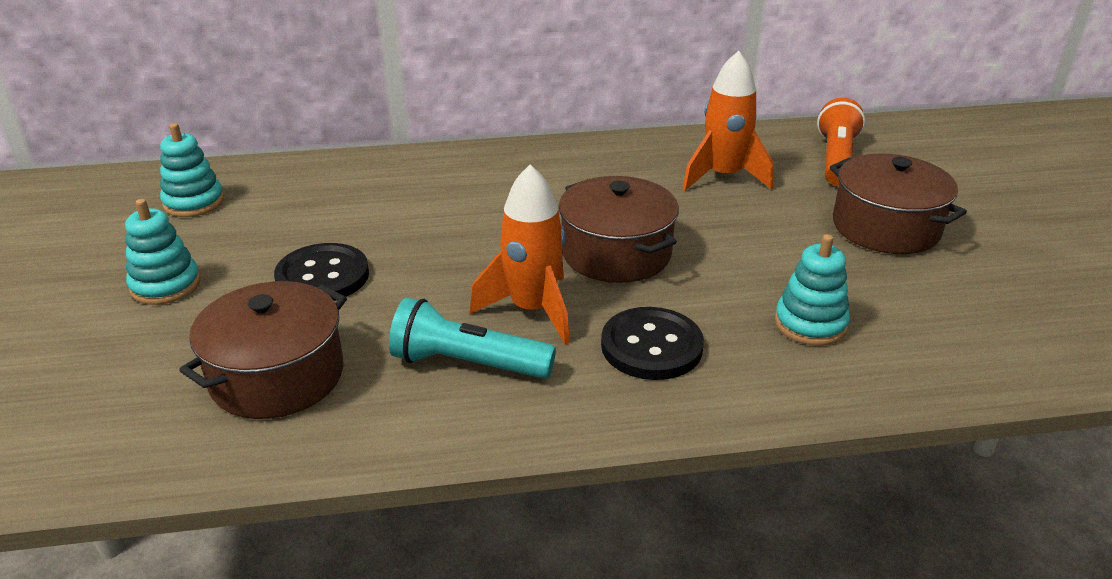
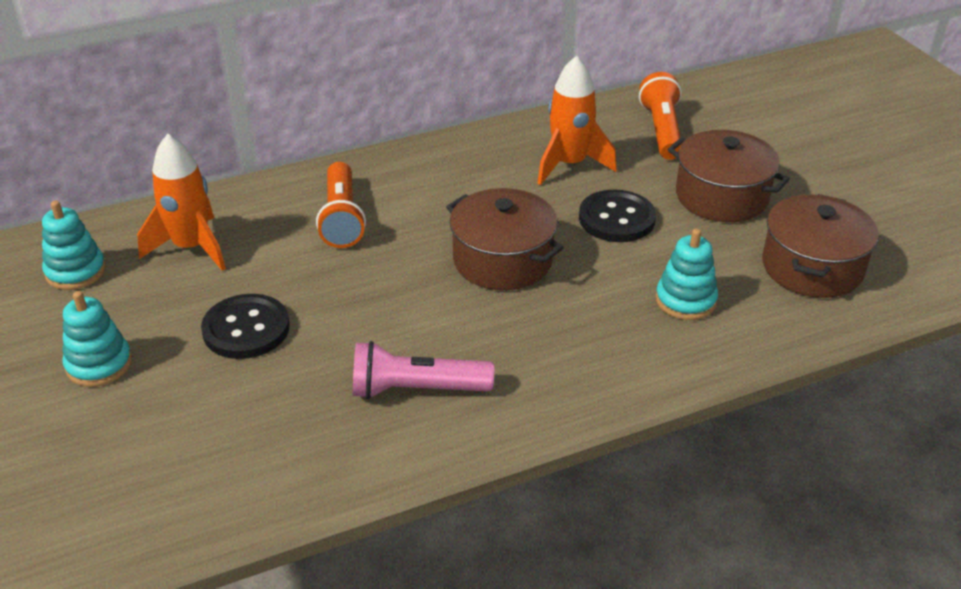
camera: 15 degrees left, 5 degrees up
(277, 376) = (254, 433): brown pot -> brown pot (812, 267)
(467, 192) = (342, 218): none -> orange flashlight
(468, 364) = (417, 389): turquoise flashlight -> pink flashlight
(532, 310) = (451, 329): orange rocket -> orange rocket (192, 247)
(651, 346) = (564, 345): black button -> black button (616, 219)

